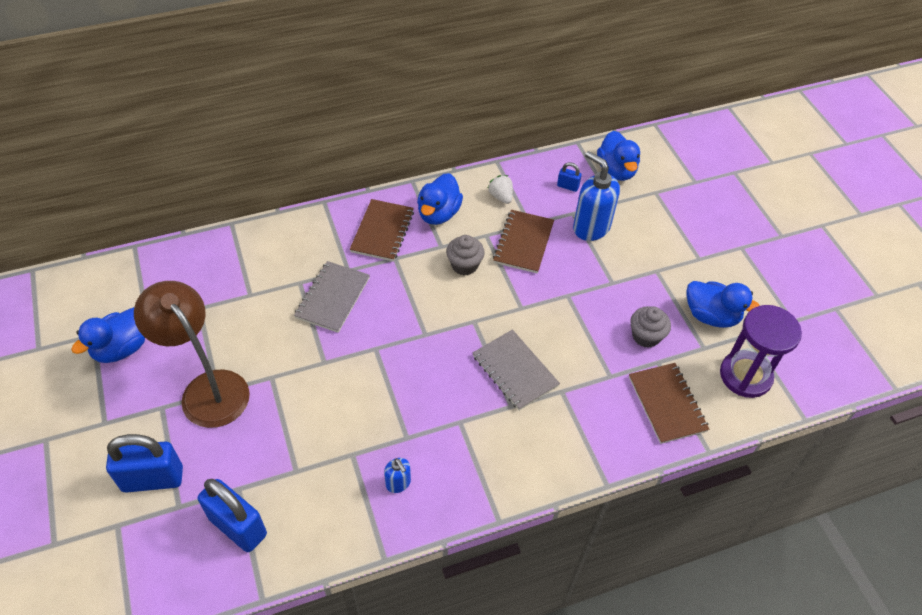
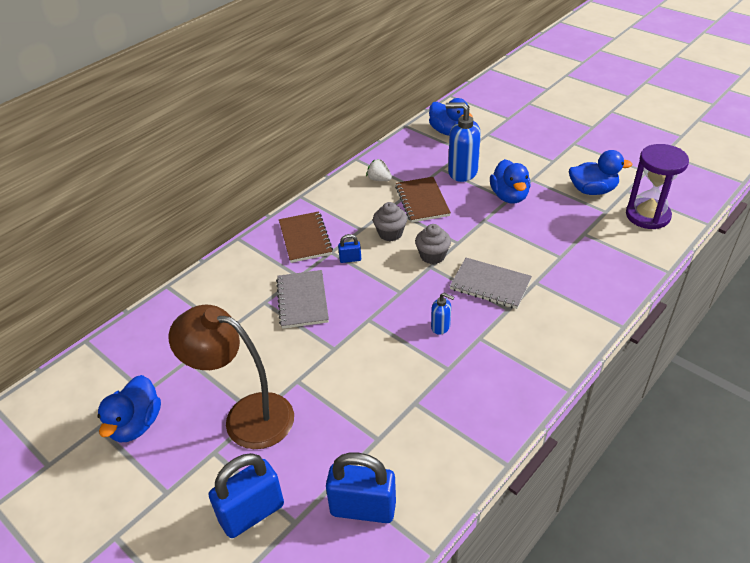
camera: 25 degrees left, 10 degrees down
(398, 483) = (470, 404): blue soap dispenser -> blue soap dispenser (441, 327)
(438, 213) = (340, 209): blue duck -> blue duck (509, 196)
(567, 186) = (423, 154): blue padlock -> blue padlock (350, 259)
(646, 336) = (561, 221): grey cupcake -> grey cupcake (432, 256)
(667, 404) = (614, 256): brown notebook -> none

